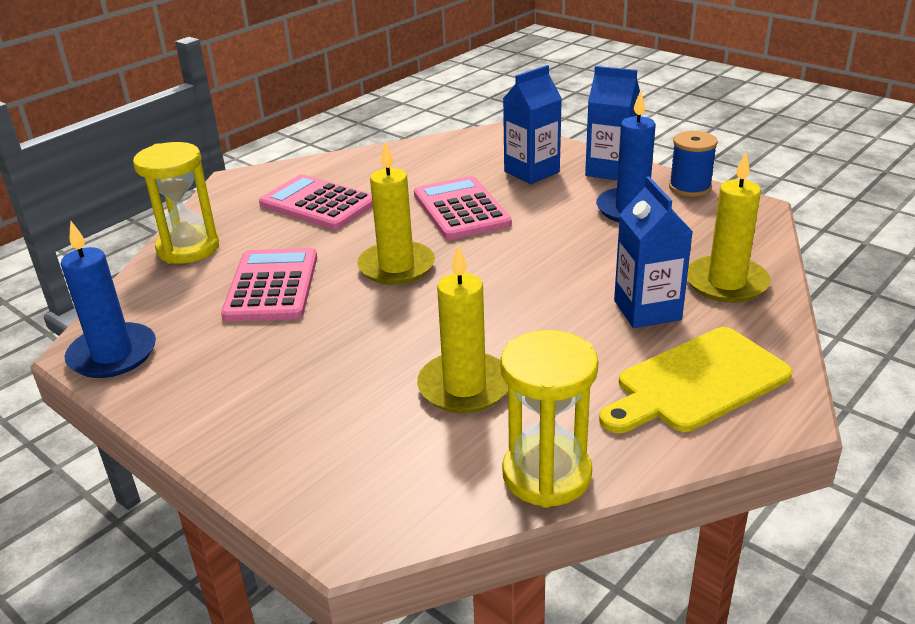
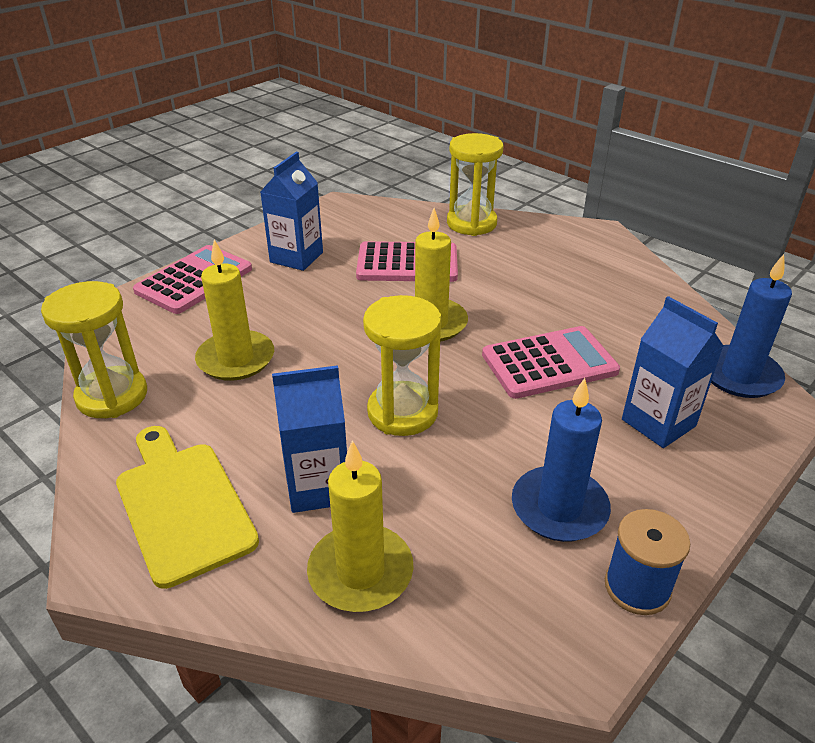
camera: 90 degrees right, 5 degrees up
(113, 354) = (330, 213): blue candle -> blue candle (739, 375)
(318, 204) = (555, 276): pink calculator -> pink calculator (194, 280)
(539, 275) = (402, 412): none -> yellow hourglass
(609, 170) = (680, 500): blue carton -> blue carton (296, 257)

